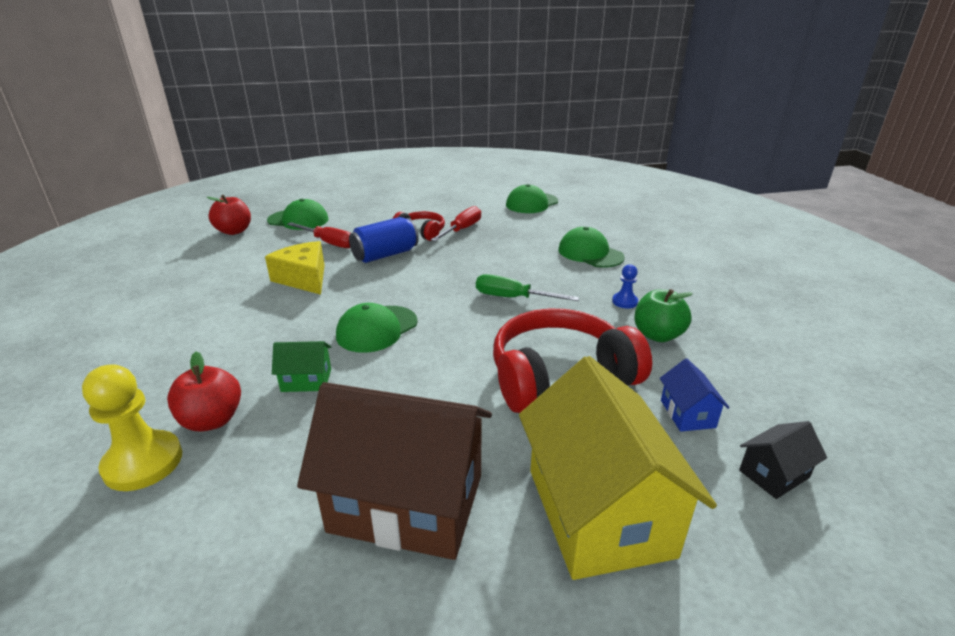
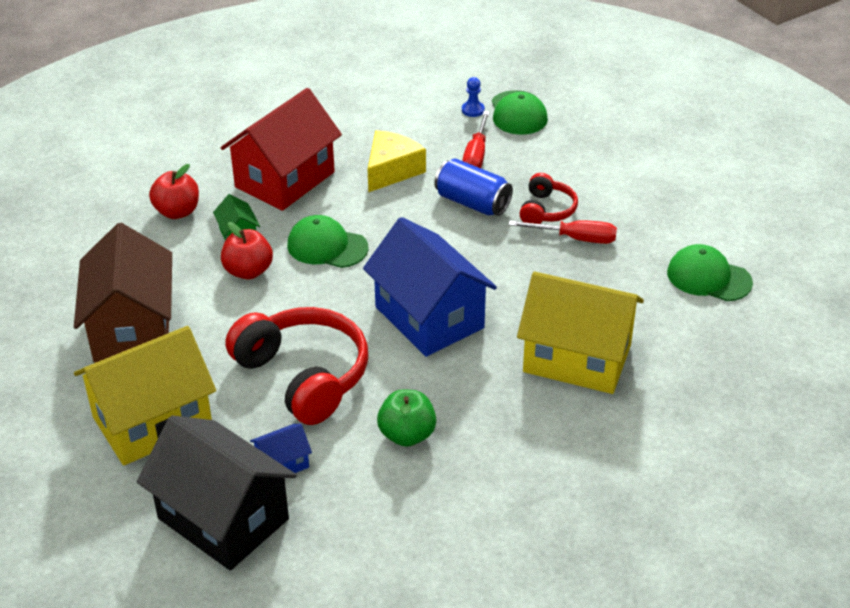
camera: 70 degrees right, 10 degrees up
(143, 462) = (129, 203): yellow pawn -> none
(234, 231) = (462, 86): red apple -> red apple (248, 271)
(247, 334) = (285, 179): none -> red house
(513, 298) = (429, 317): green screwdriver -> blue house
(590, 253) = (577, 358): green cap -> yellow house
(624, 302) = (466, 403): blue pawn -> blue pawn (473, 110)
(774, 474) = (223, 519): black house -> black house, size x2.31

